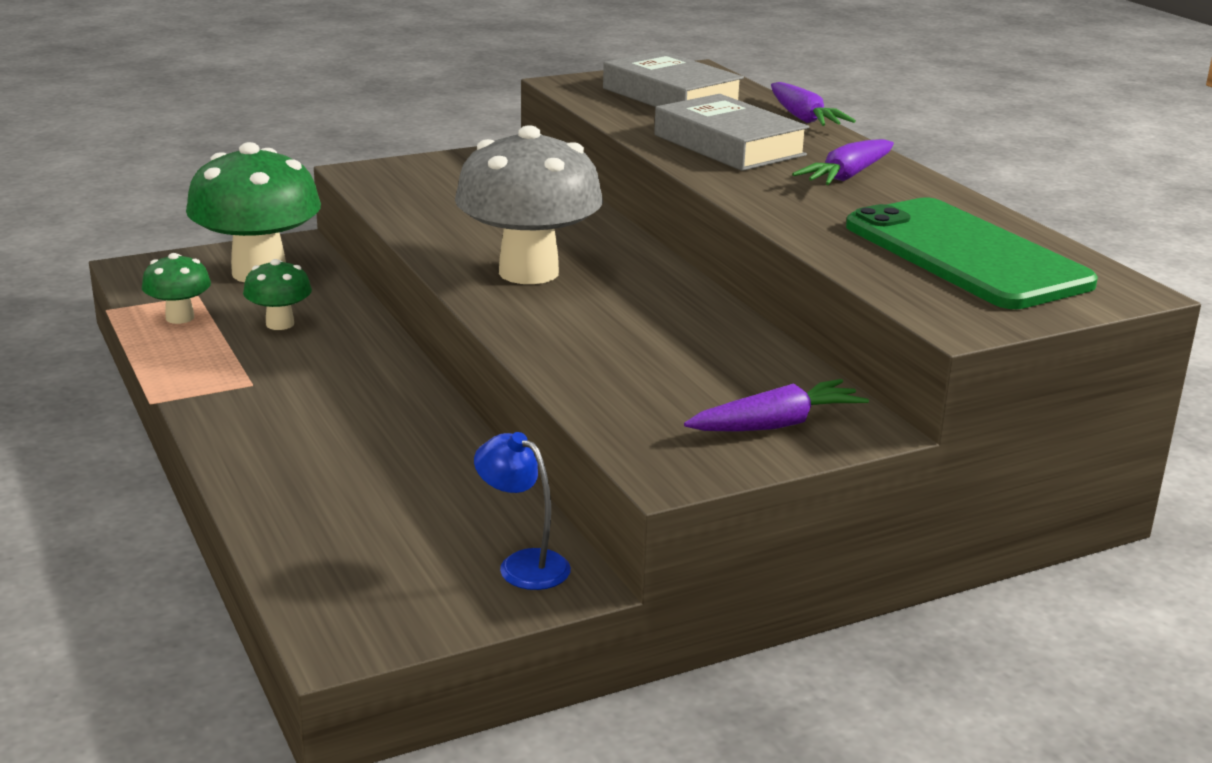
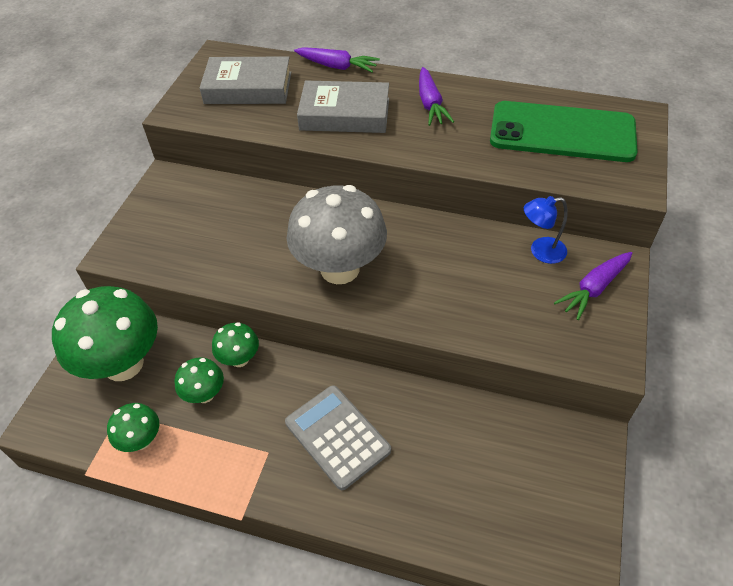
camera: 45 degrees left, 25 degrees up
(327, 413) = (337, 436): none -> grey calculator
(353, 322) = (239, 359): none -> green mushroom
(523, 564) = (564, 447): blue lamp -> blue lamp (540, 251)
(776, 424) = (593, 289): purple carrot -> purple carrot turned 150 degrees counterclockwise

